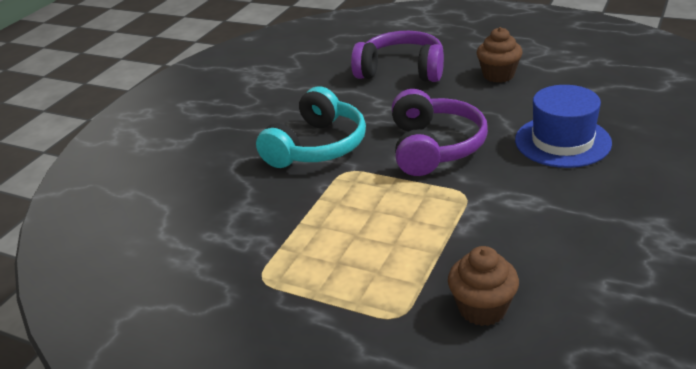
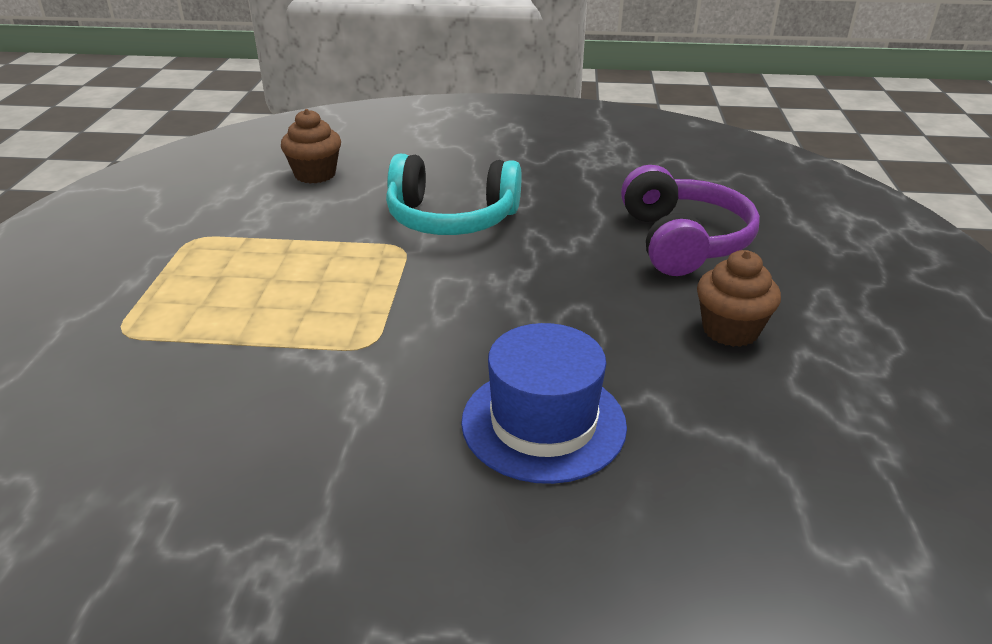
camera: 65 degrees right, 0 degrees up
(434, 147) = (480, 302): purple headphones -> none
(482, 308) = (126, 391): brown cupcake -> brown cupcake (315, 174)

